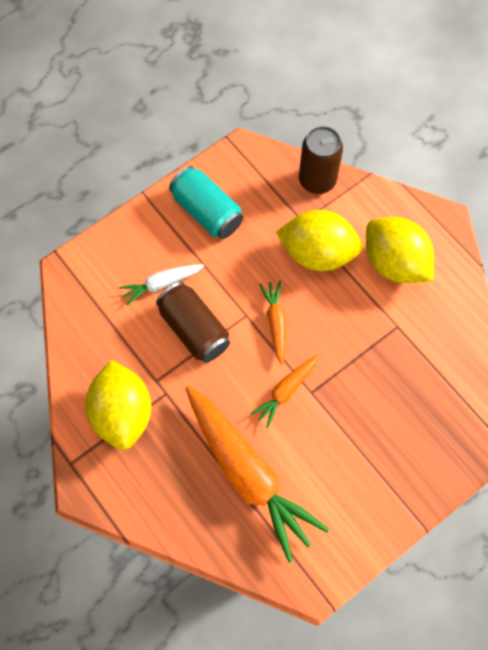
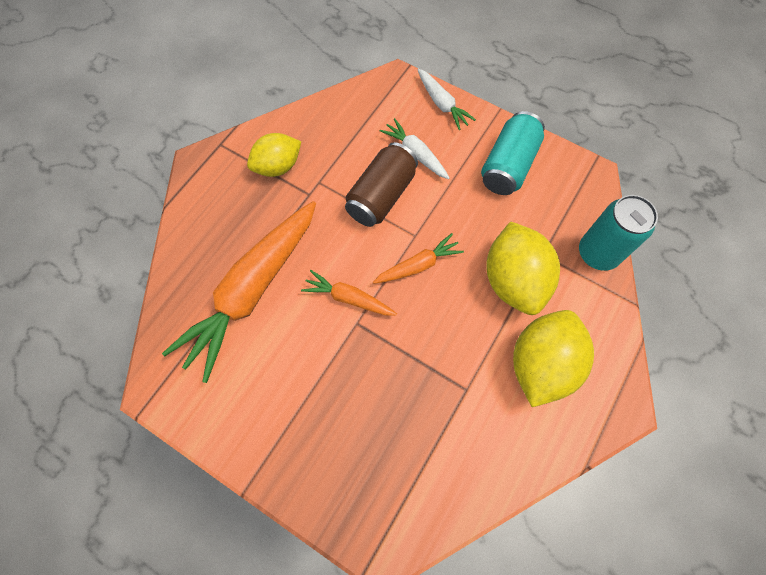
camera: 70 degrees right, 0 degrees up
(115, 240) = (442, 104): none -> white carrot
(122, 413) = (278, 166): yellow lemon -> yellow lemon, size x0.66
(317, 180) = (597, 253): brown can -> turquoise can

